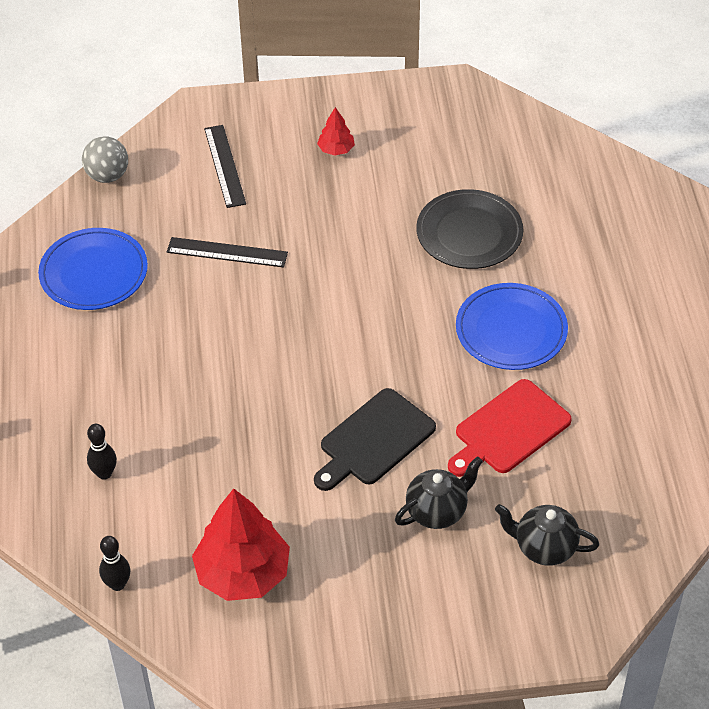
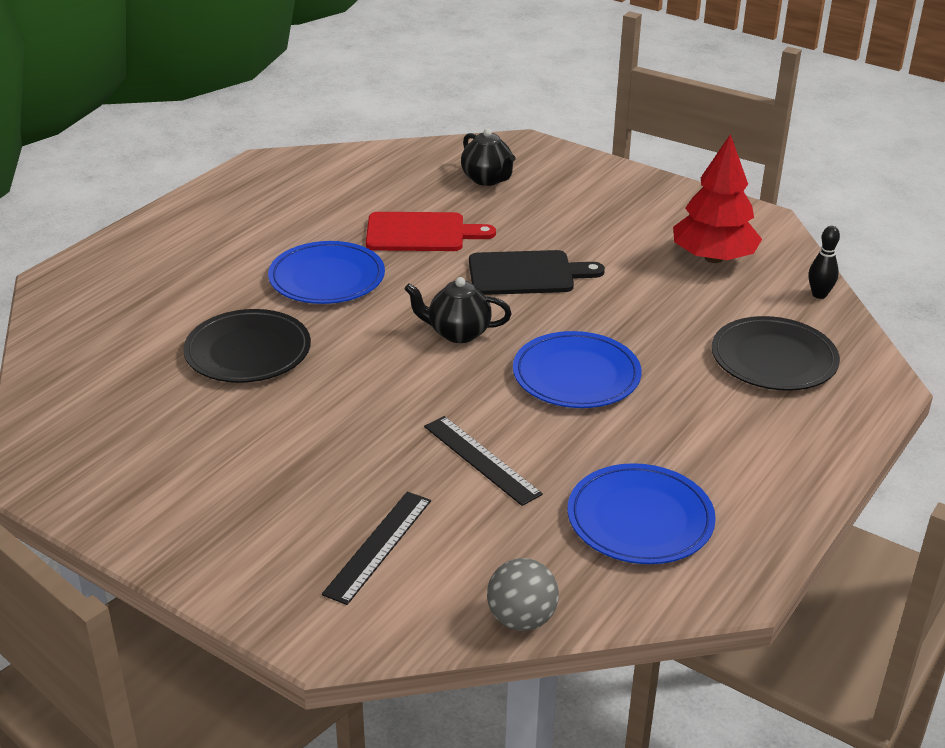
camera: 140 degrees left, 15 degrees down
(104, 473) = (773, 359): black bowling pin -> black plate
(234, 359) = (576, 375): none -> blue plate
(336, 149) = (245, 490): red tree -> none
(437, 511) = (533, 223): black teapot -> black teapot (458, 333)

